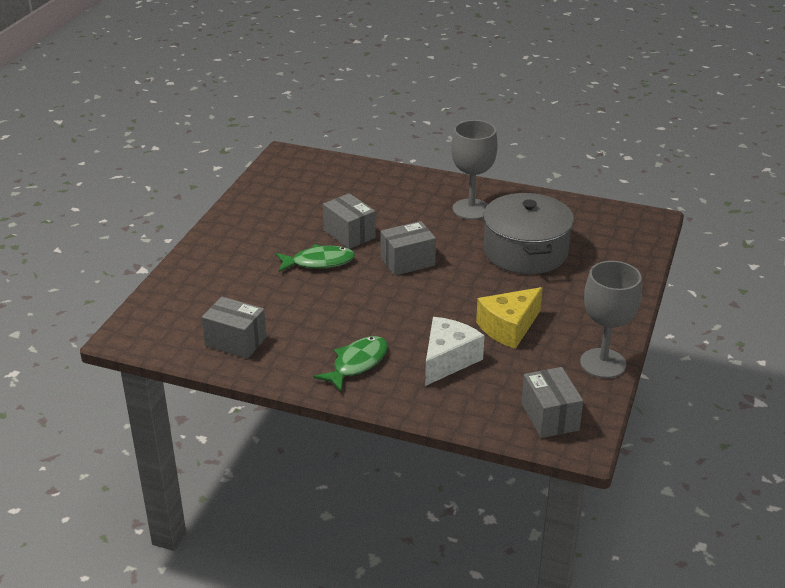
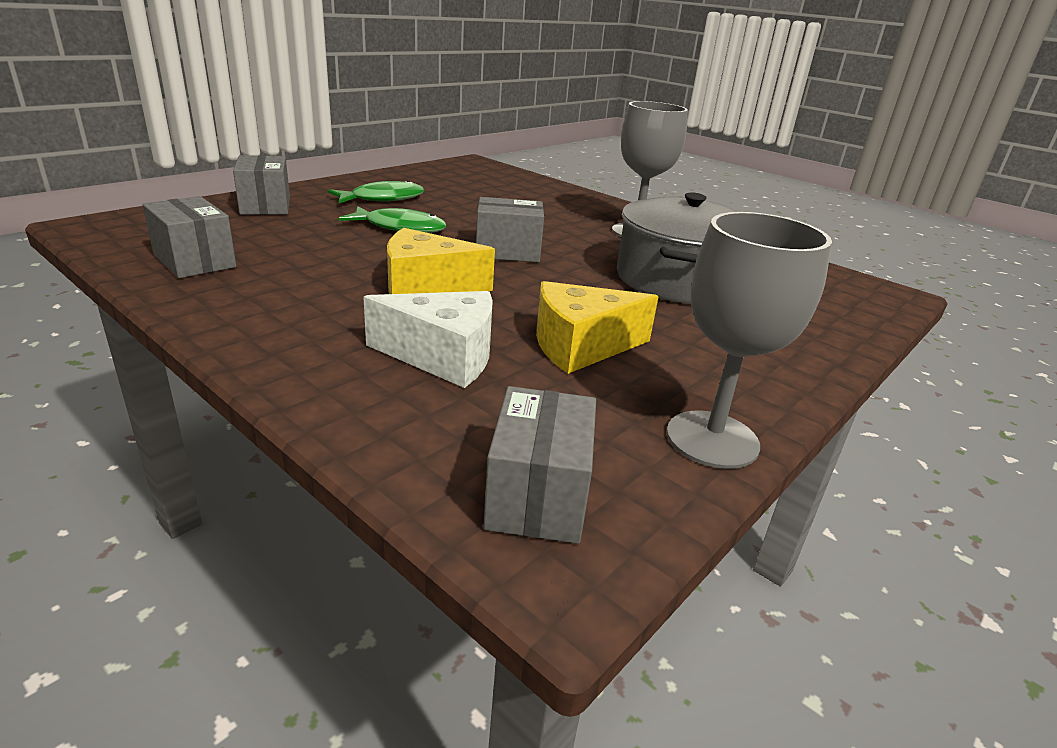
camera: 20 degrees right, 5 degrees down
(349, 234) = (466, 217): grey box -> grey box (265, 206)
(357, 364) = (307, 322): green fish -> green fish (383, 199)
(390, 312) = (426, 286): none -> yellow cheese
(448, 360) = (443, 356): white cheese -> white cheese turned 45 degrees clockwise

